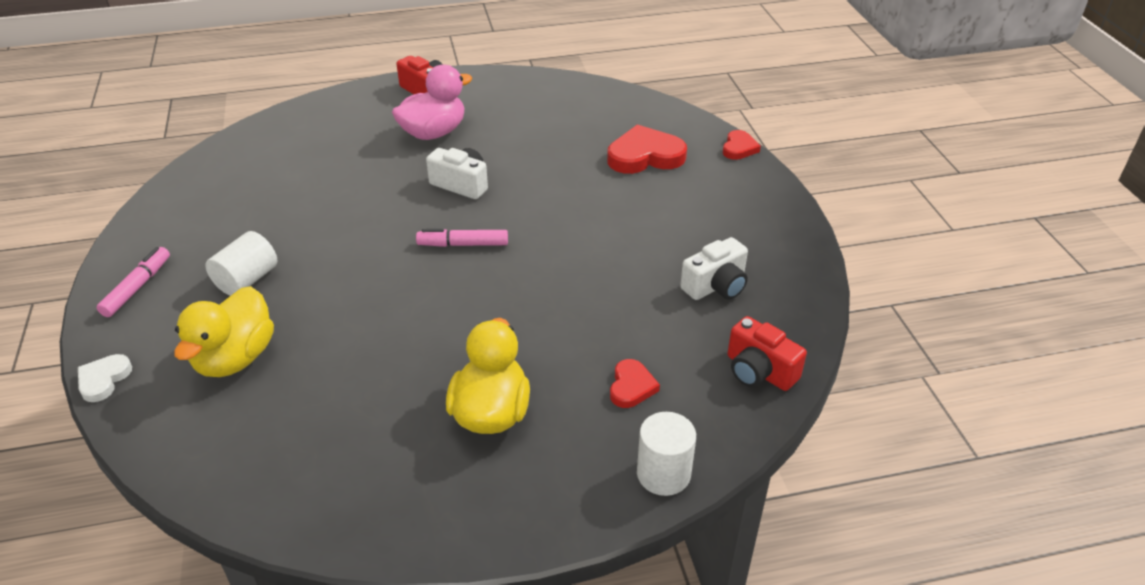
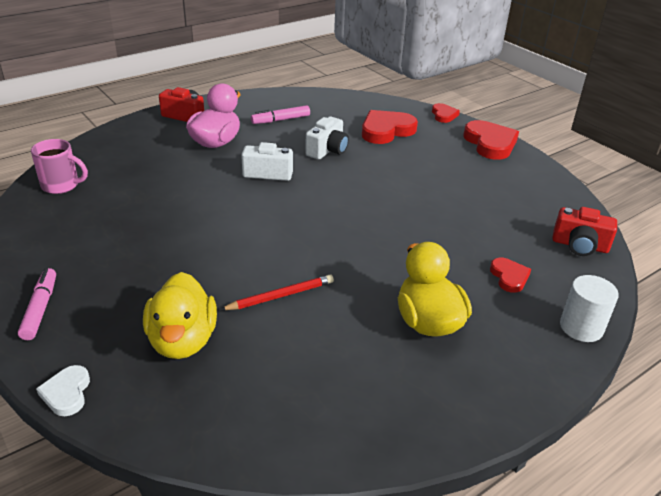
camera: 25 degrees left, 5 degrees down
(244, 154) = (61, 185): none -> pink mug
(247, 280) = (143, 278): white cylinder -> none
(362, 337) = (280, 296): none -> red pencil
(463, 244) = (305, 212): pink marker -> pink marker (280, 120)
(716, 286) = (505, 200): white camera -> white camera (327, 150)
(766, 202) = (490, 143): none -> red heart

